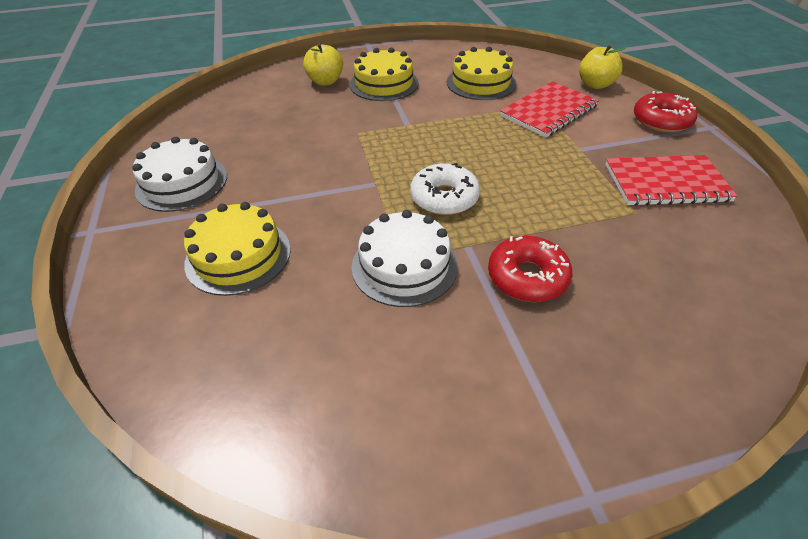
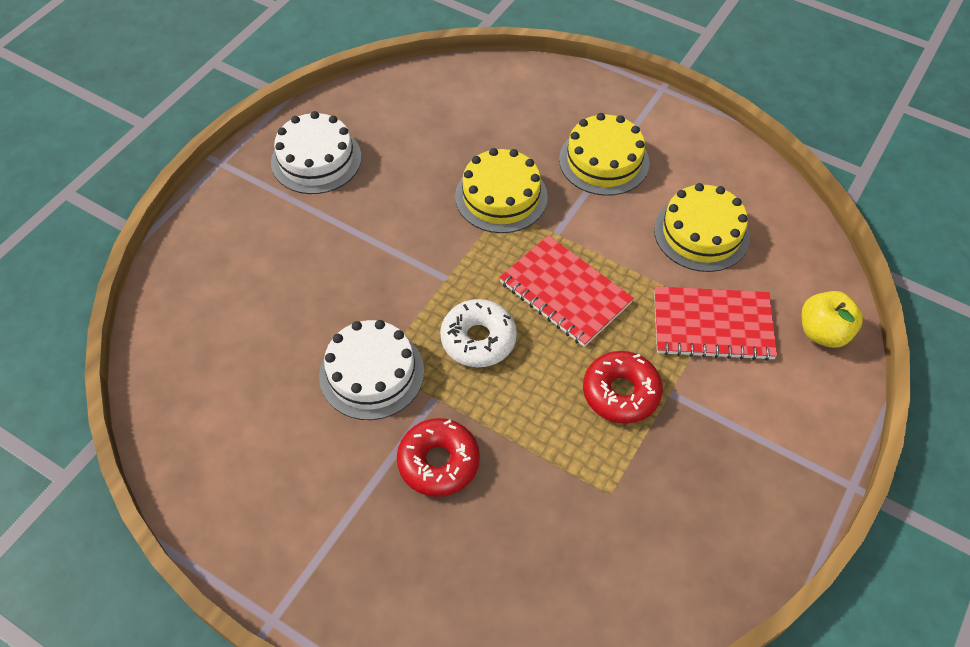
camera: 45 degrees right, 10 degrees up
(238, 256) = (282, 266): yellow cake -> yellow cake (501, 196)
(325, 81) = (554, 116): yellow apple -> none
(661, 121) = (812, 434): red donut -> red donut (621, 393)
(665, 183) = (687, 495): red notebook -> red notebook (565, 292)

